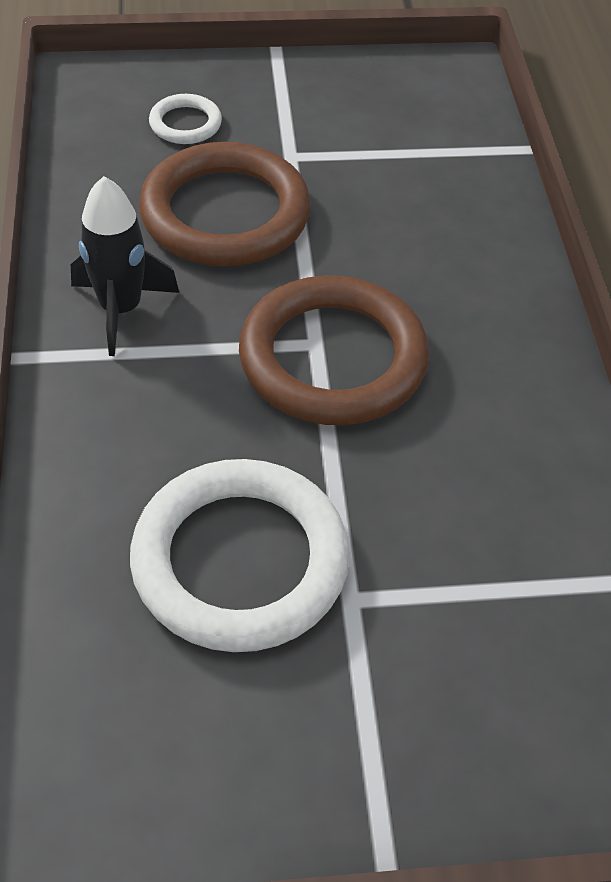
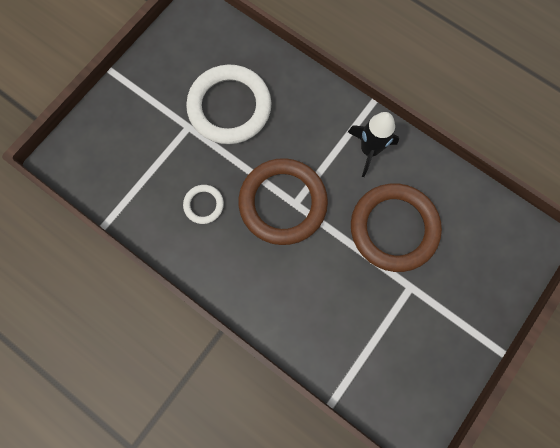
camera: 135 degrees right, 25 degrees up
(185, 124) = (469, 259): white ring -> white ring (204, 205)

